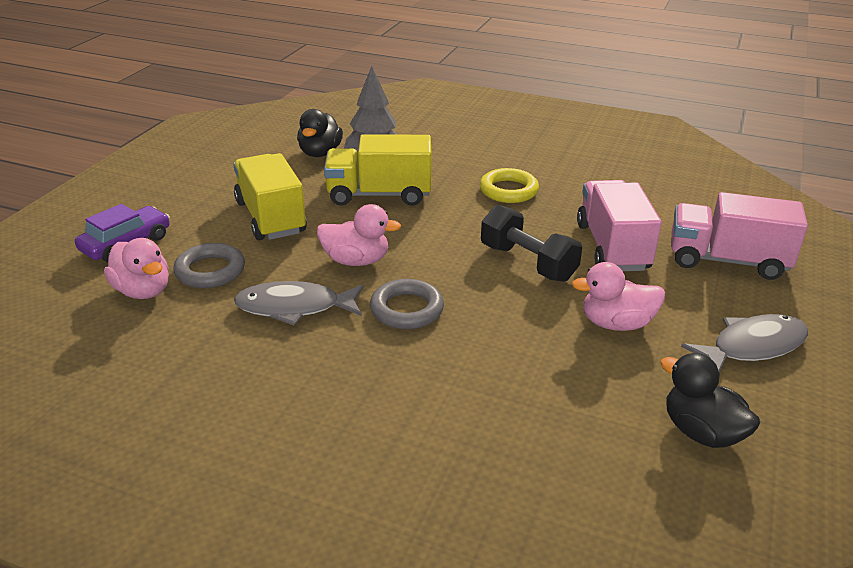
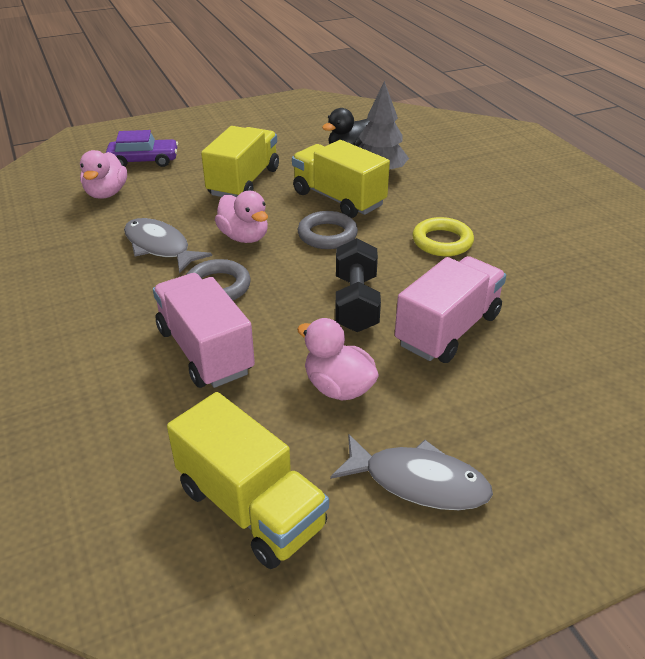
camera: 45 degrees right, 5 degrees up
(210, 271) = (156, 199): grey ring -> grey ring (327, 235)
(701, 432) = (250, 507): black duck -> yellow truck
(727, 260) = (537, 402): pink truck -> pink truck (205, 351)

